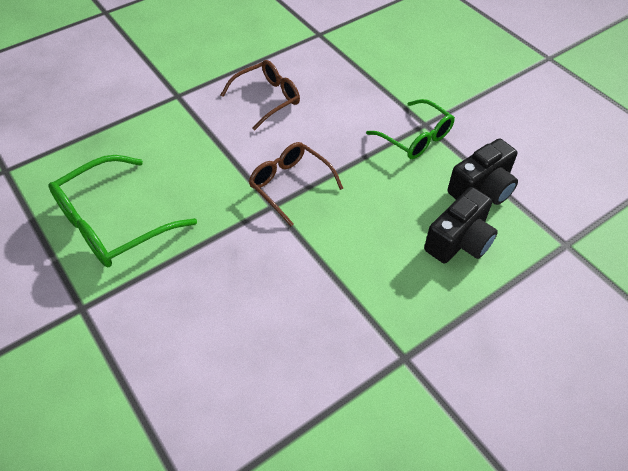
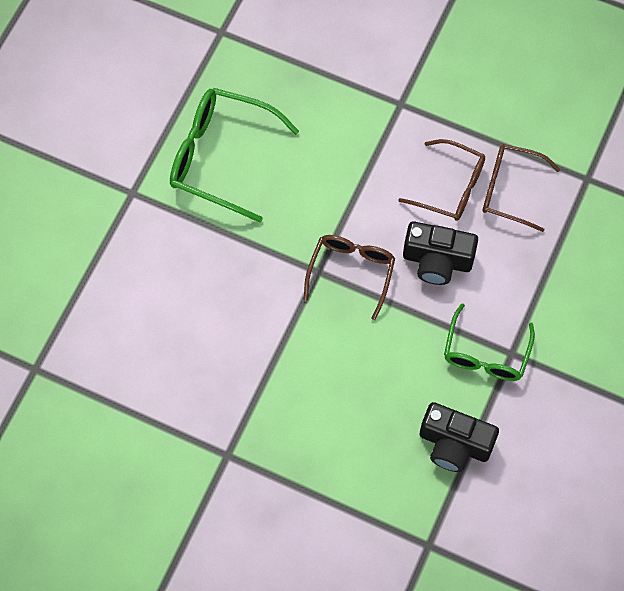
camera: 60 degrees right, 15 degrees up
(295, 71) = (510, 190): none -> brown glasses
(459, 241) = (375, 449): black camera -> black camera (437, 261)

